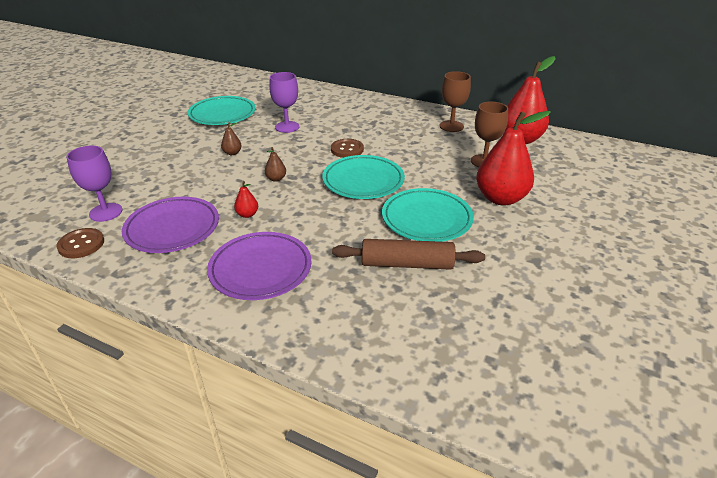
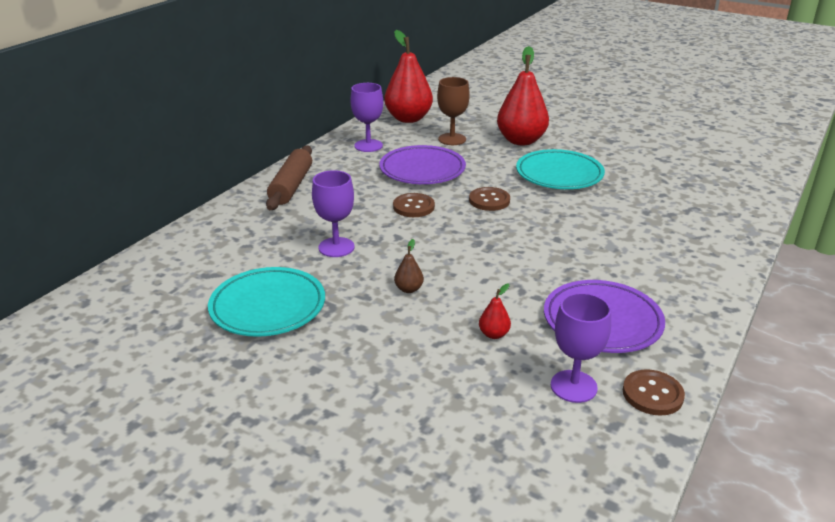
camera: 85 degrees left, 5 degrees down
(247, 214) = (564, 270): red pear -> red pear (494, 334)
(260, 269) = (660, 258): purple plate -> purple plate (422, 170)
(276, 179) = (483, 253): brown pear -> none
(363, 181) = (489, 200): turquoise plate -> brown button
(407, 264) = (630, 188): brown rolling pin -> brown rolling pin (291, 186)
(451, 126) = (368, 146): brown goblet -> purple goblet

